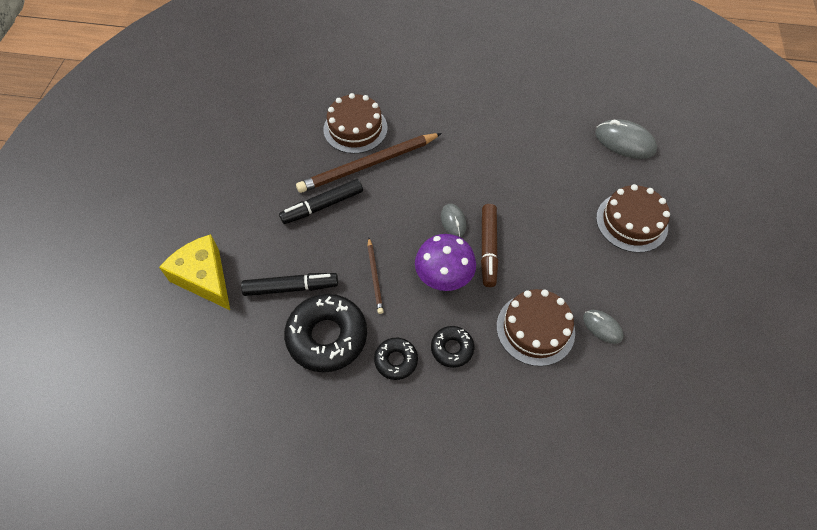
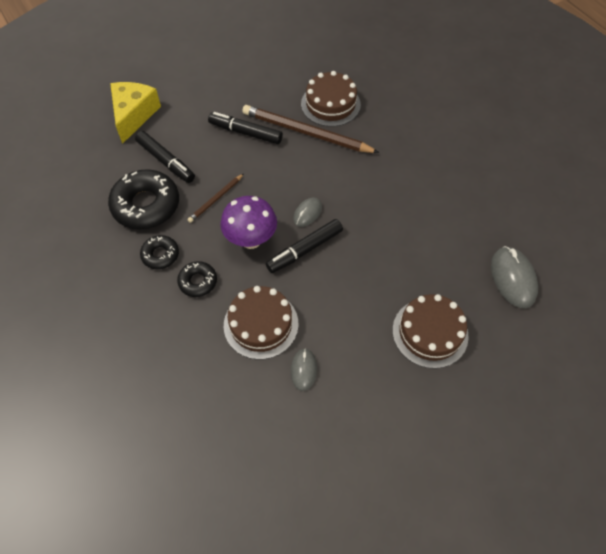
camera: 50 degrees right, 0 degrees up
(488, 248) = (304, 250): brown marker -> black marker

